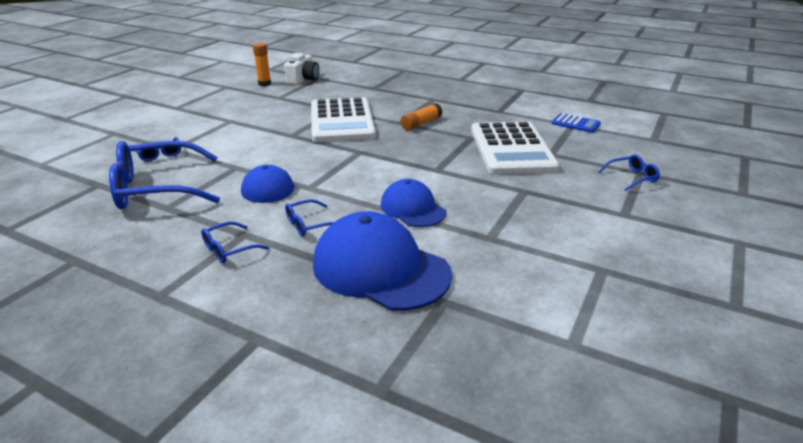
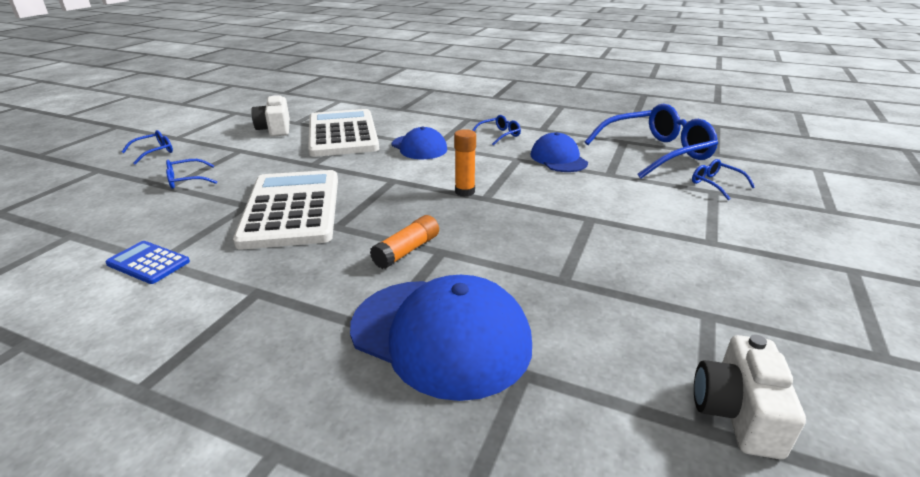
camera: 175 degrees right, 0 degrees up
(229, 249) = (544, 122): blue glasses -> blue glasses (154, 152)
(264, 84) = (810, 377): orange glue stick -> orange glue stick (464, 192)
(342, 121) = (536, 250): white calculator -> white calculator (342, 134)
(380, 269) = (439, 118): blue cap -> blue cap (441, 335)
(619, 253) = (275, 129): none -> white camera

